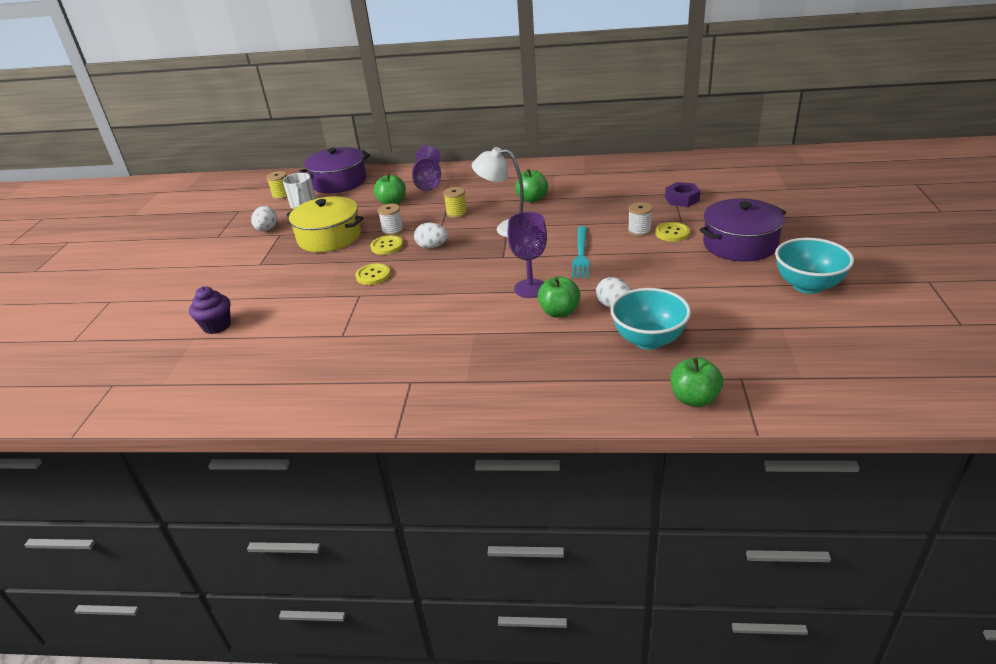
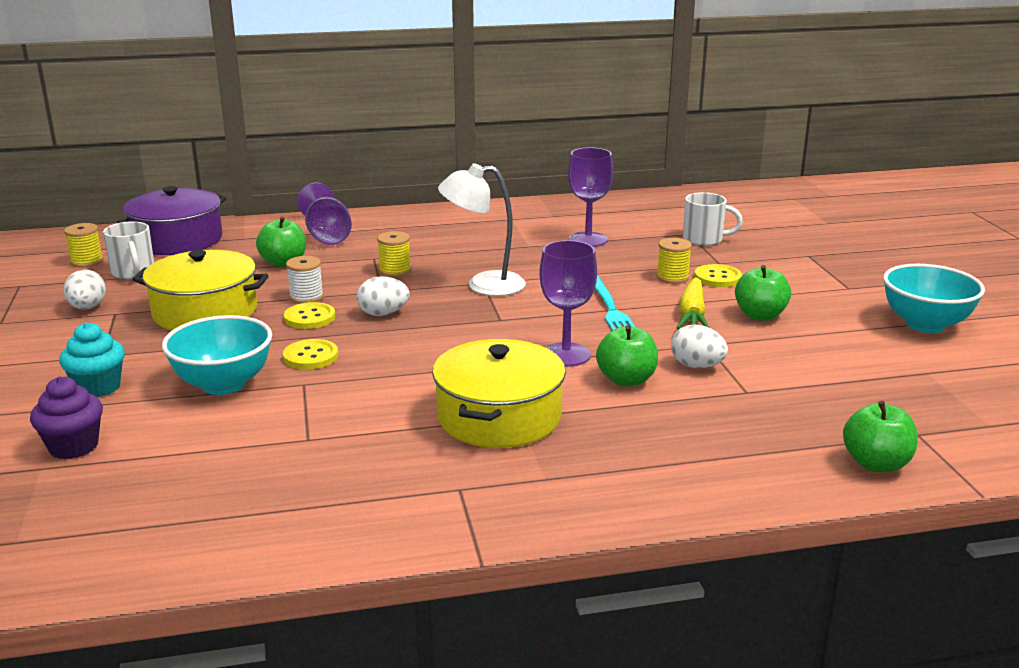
camera: 20 degrees left, 10 degrees down
(247, 286) = (98, 387): none -> turquoise cupcake
(462, 332) = (499, 417): none -> yellow pot
(532, 199) = (497, 248): green apple -> green apple (760, 315)
(598, 195) = (588, 239): none -> purple goblet
(635, 263) = (692, 315): none -> yellow carrot
(639, 231) = (672, 277): white spool -> yellow spool
(648, 340) = (770, 402): turquoise bowl -> turquoise bowl (223, 384)
(682, 199) = (704, 239): purple nut -> white mug
(740, 244) = (812, 285): purple pot -> none

